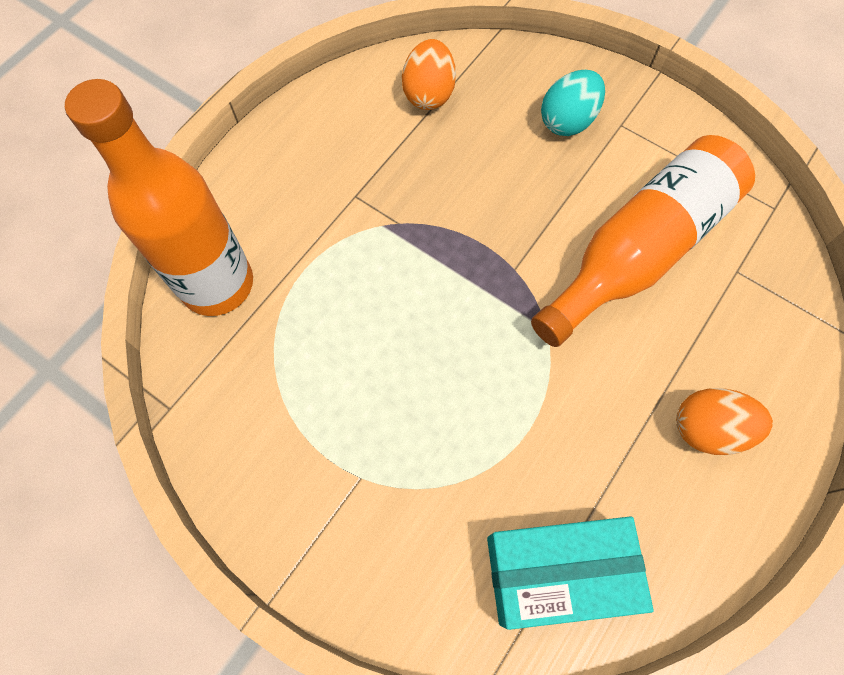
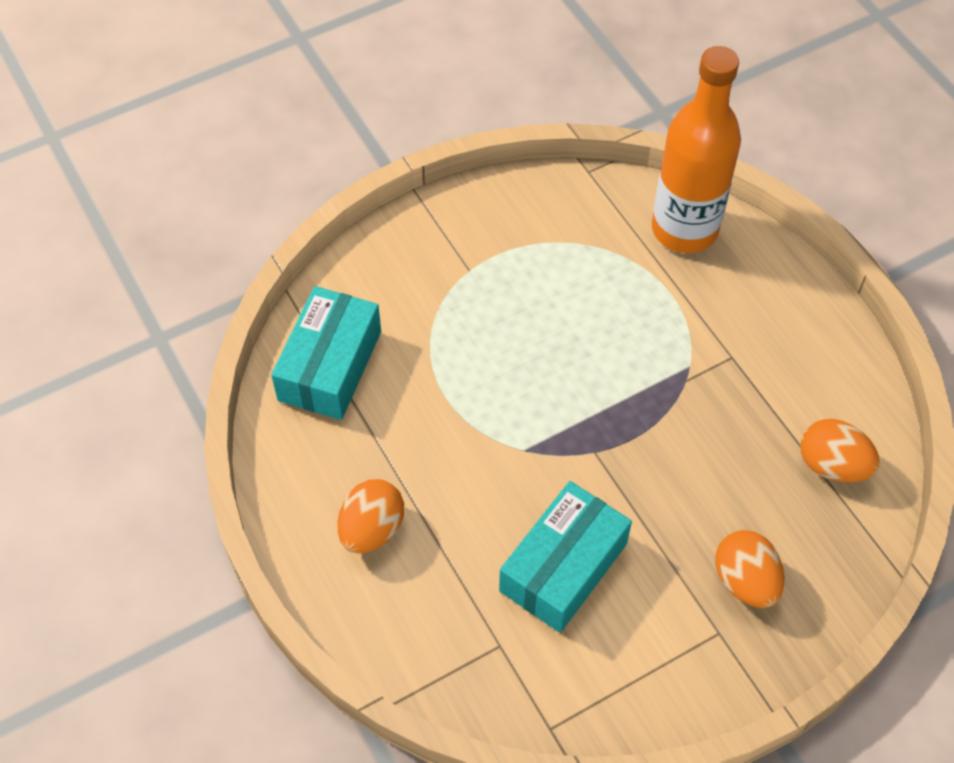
camera: 115 degrees right, 10 degrees down
(567, 121) = (745, 581): turquoise egg -> orange egg
(639, 251) = (563, 567): orange bottle -> turquoise box

